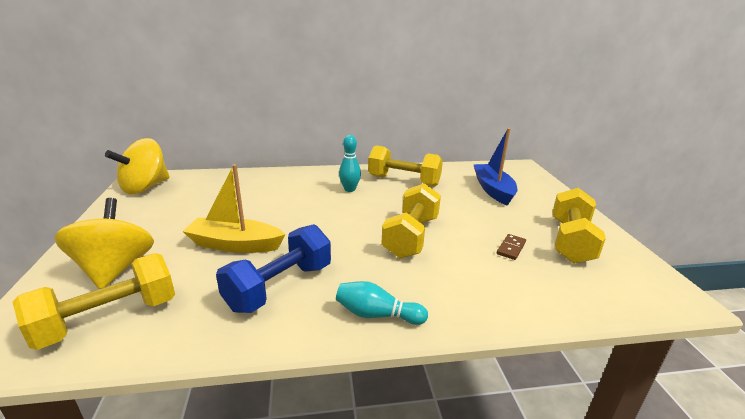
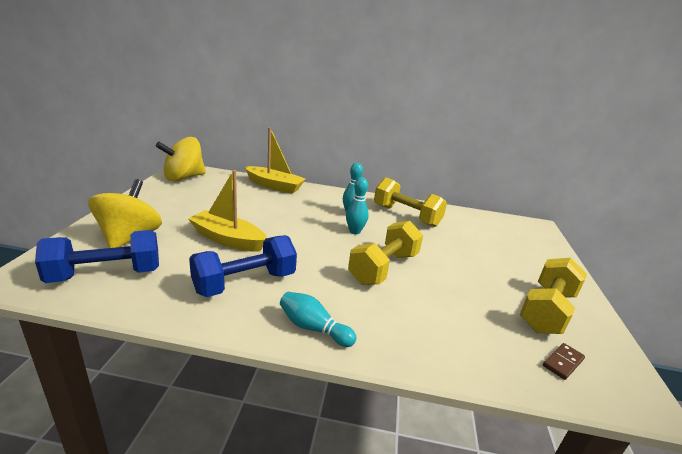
camera: 15 degrees right, 0 degrees up
(108, 319) = (106, 274): yellow dumbbell -> blue dumbbell
(255, 177) = (274, 186): none -> yellow boat
(363, 207) = (355, 231): none -> turquoise bowling pin
(493, 190) = (492, 243): blue boat -> none
(511, 248) = (477, 302): brown domino -> brown domino (563, 362)

